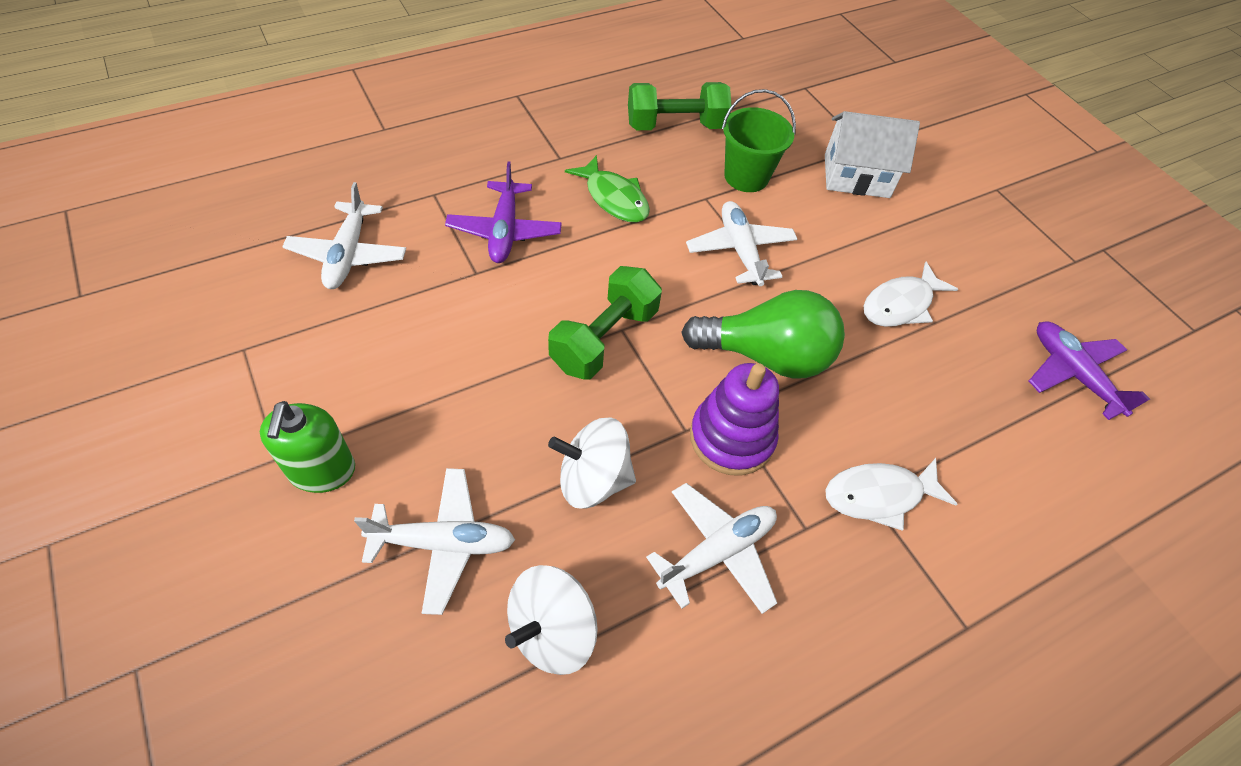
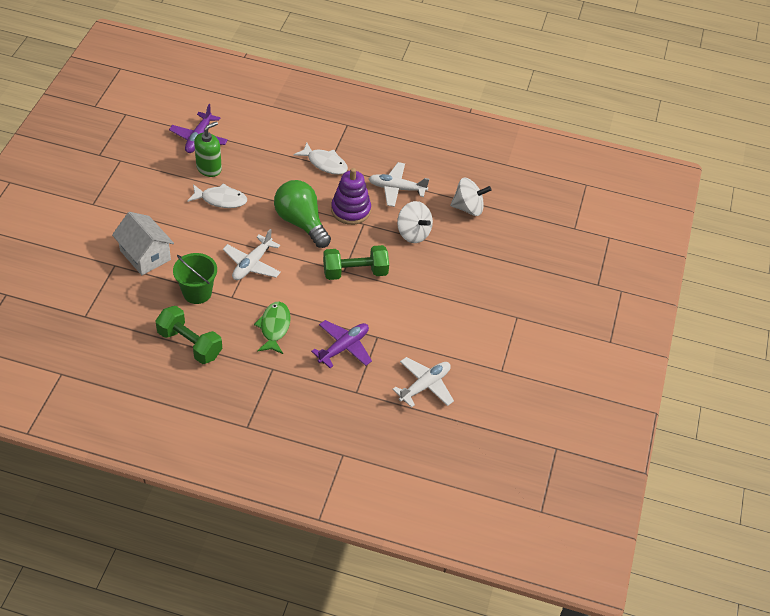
camera: 135 degrees left, 5 degrees down
(322, 470) = (503, 301): green soap dispenser -> green soap dispenser (209, 168)
(443, 543) = (480, 251): white plane -> none

